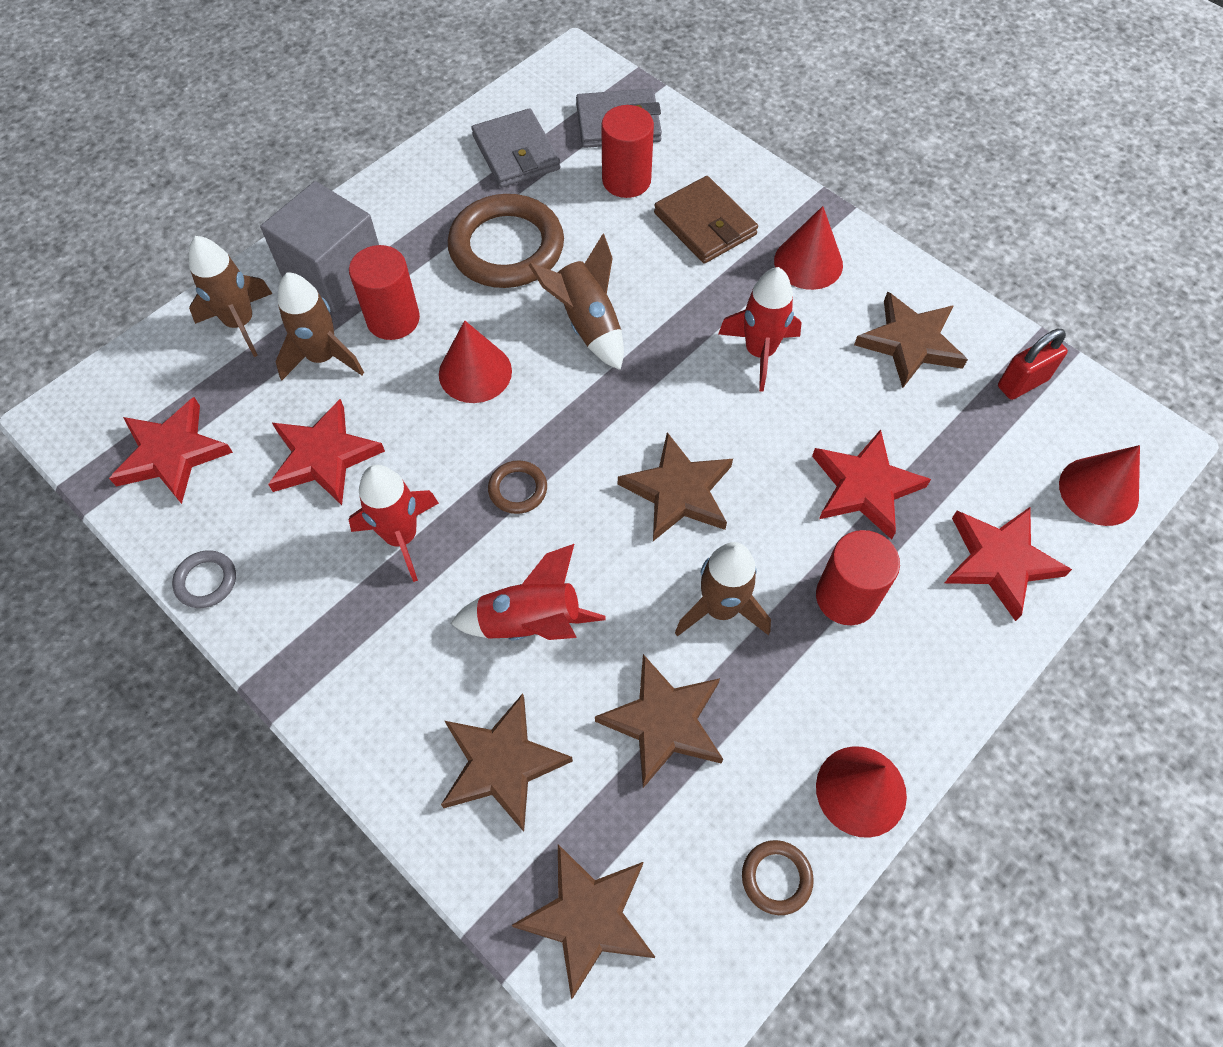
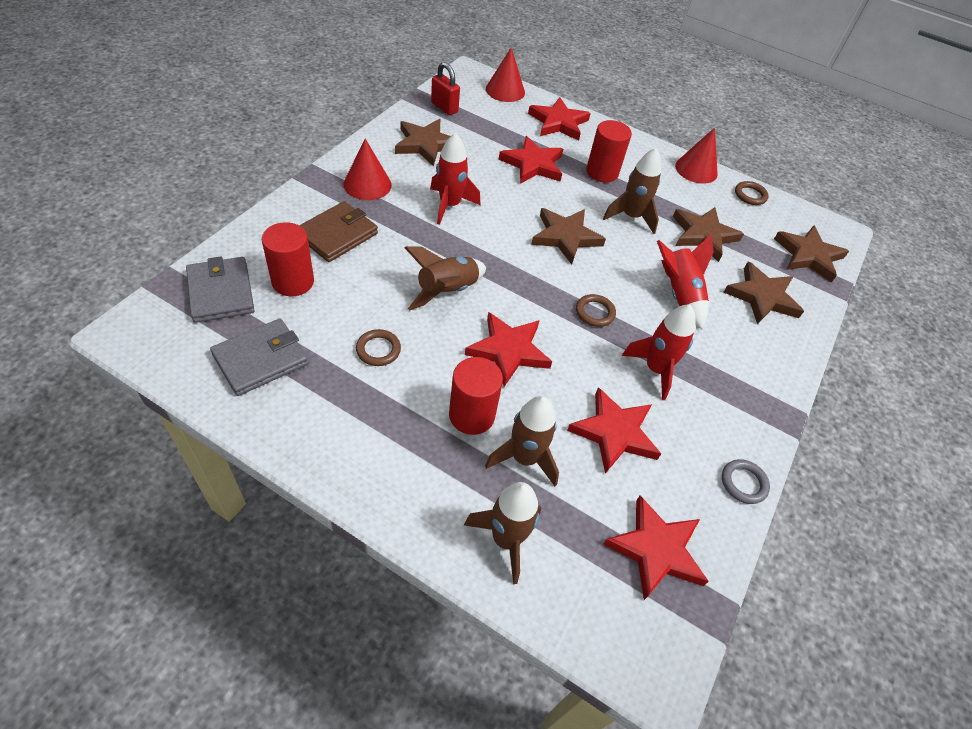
camera: 110 degrees left, 10 degrees down
(334, 273) = (429, 474): grey cube -> none
(475, 372) = (508, 351): red cone -> red star
(506, 247) = (378, 350): brown ring -> brown ring, size x0.45

